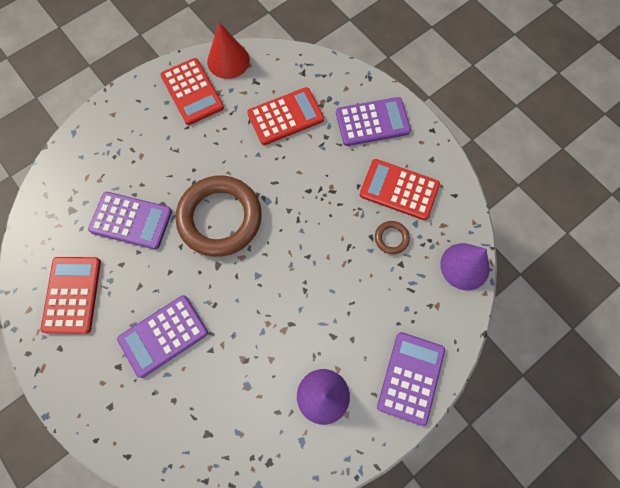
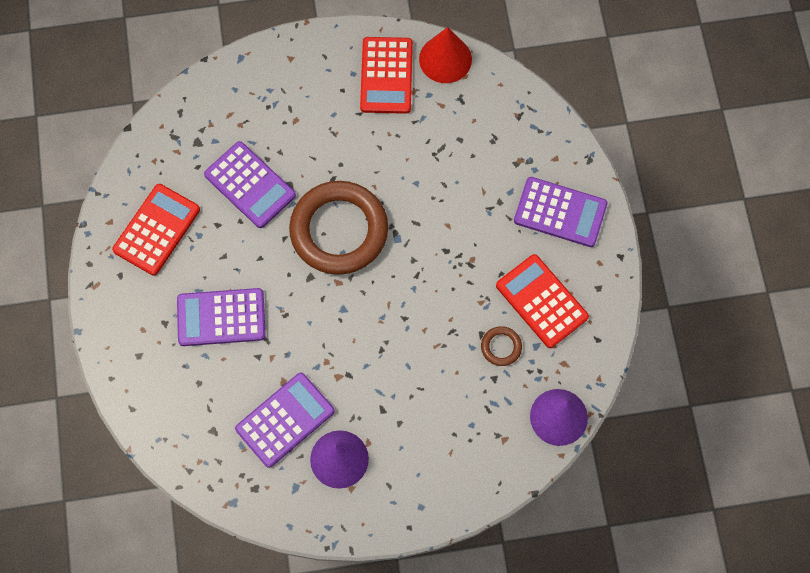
camera: 30 degrees right, 0 degrees up
(285, 117) = (470, 156): red calculator -> none
(411, 377) = (434, 491): purple calculator -> purple calculator (285, 420)

